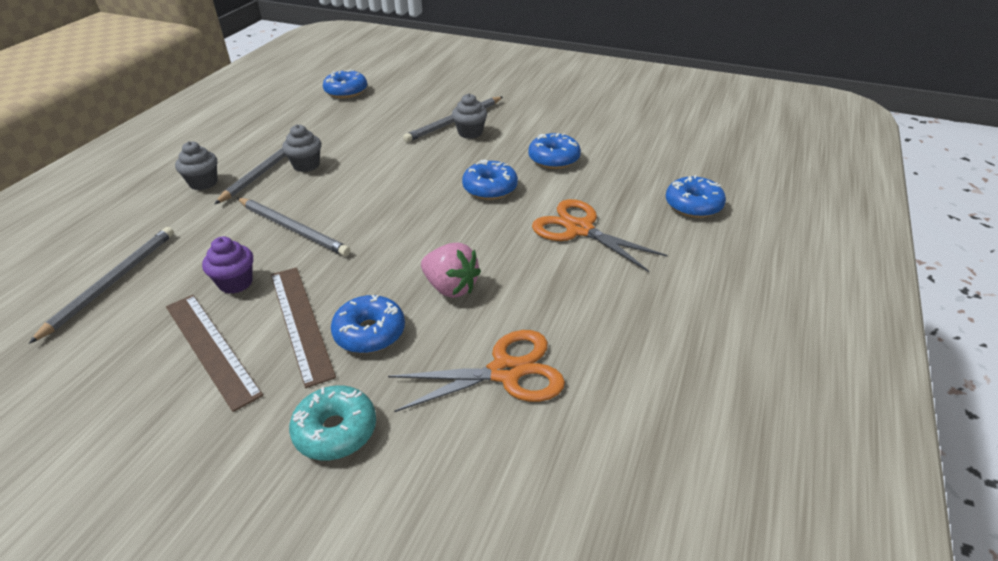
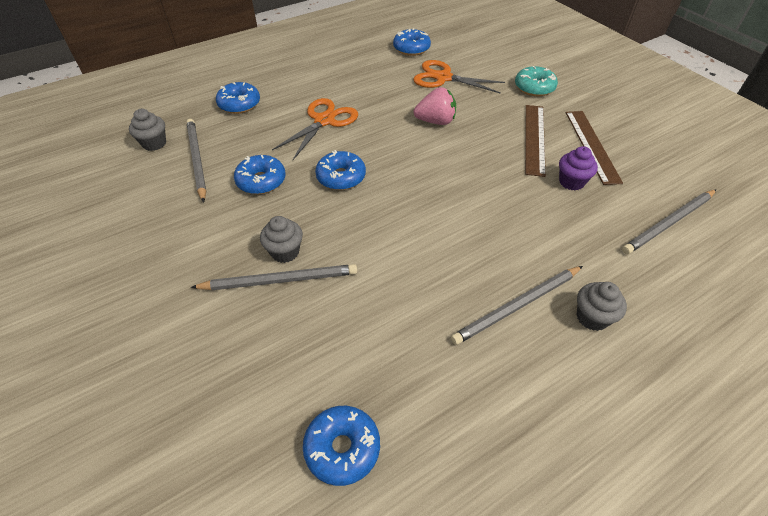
camera: 145 degrees left, 10 degrees up
(293, 229) = (516, 210): grey pencil -> grey pencil (197, 159)
(306, 165) = (475, 289): grey cupcake -> grey cupcake (154, 143)
(370, 333) = (497, 118): blue donut -> blue donut (411, 49)
(450, 287) = (435, 121): pink strawberry -> pink strawberry turned 105 degrees clockwise
(579, 229) = (324, 121): orange scissors -> orange scissors turned 135 degrees counterclockwise

